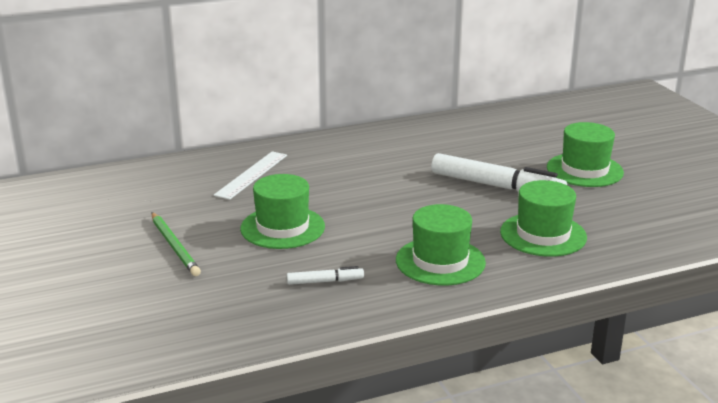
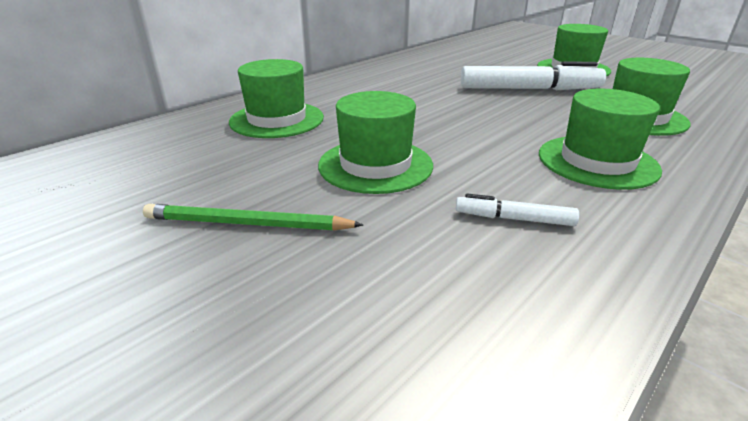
camera: 25 degrees left, 5 degrees up
(174, 246) = (247, 224): green pencil -> green pencil turned 150 degrees clockwise
(251, 175) = (277, 119): white ruler -> green hat
(325, 281) = (514, 219): white marker -> white marker turned 135 degrees counterclockwise

